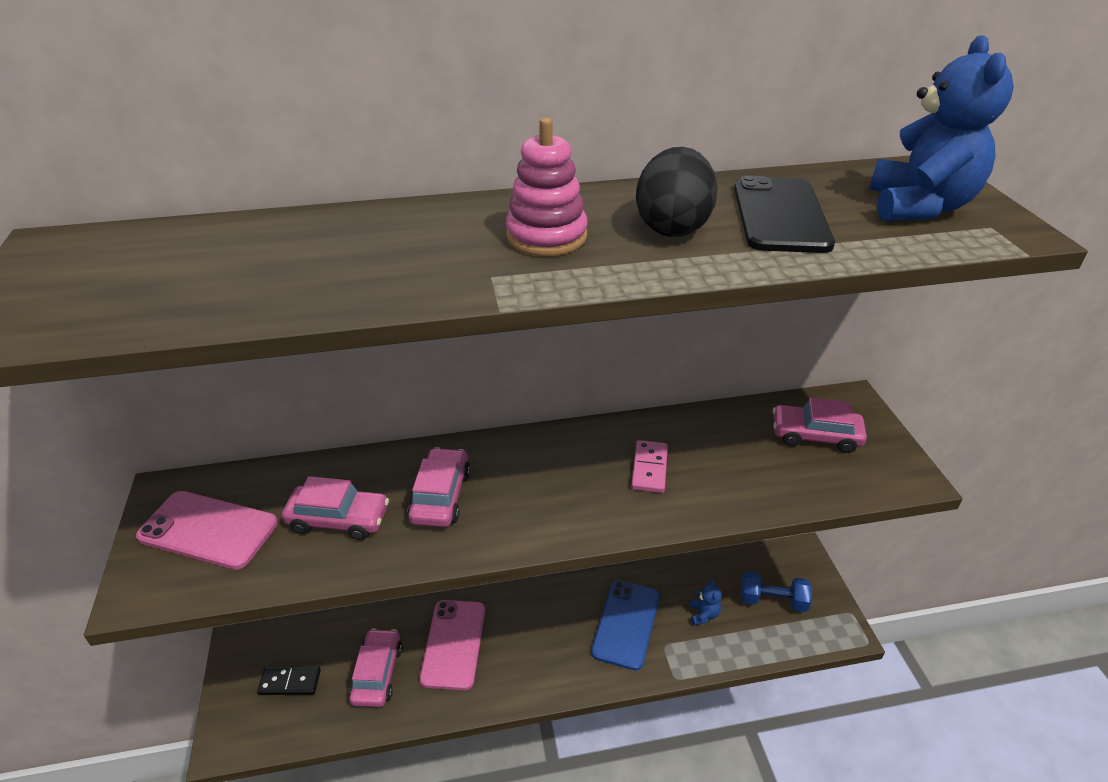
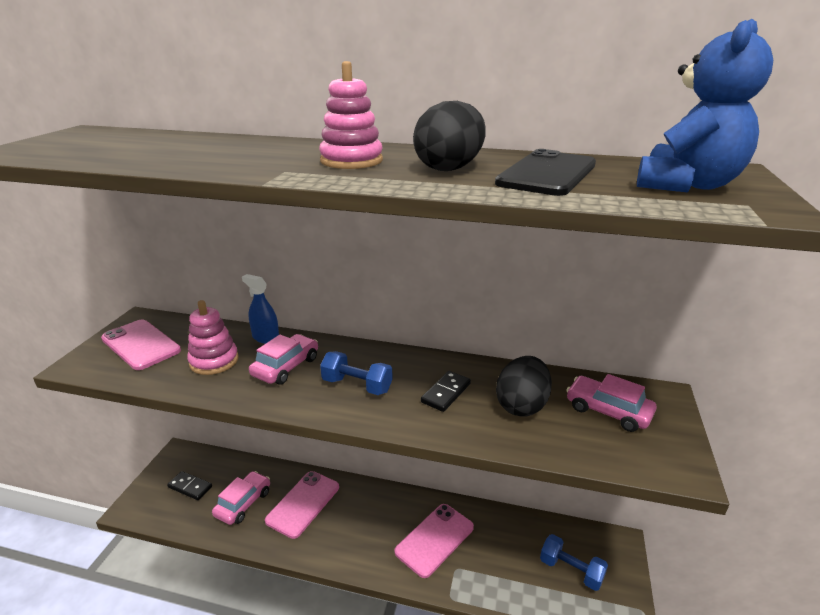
camera: 25 degrees right, 10 degrees down
(338, 519) = (214, 361): pink car -> pink stacking toy
(379, 463) = (265, 338): none -> blue spray bottle
(546, 492) = (357, 385): none -> blue dumbbell
(626, 624) = (434, 539): blue phone -> pink phone
(649, 468) = (446, 393): pink domino -> black domino
(703, 614) = (502, 557): blue teddy bear -> none
(734, 457) = (521, 405): none -> black egg

